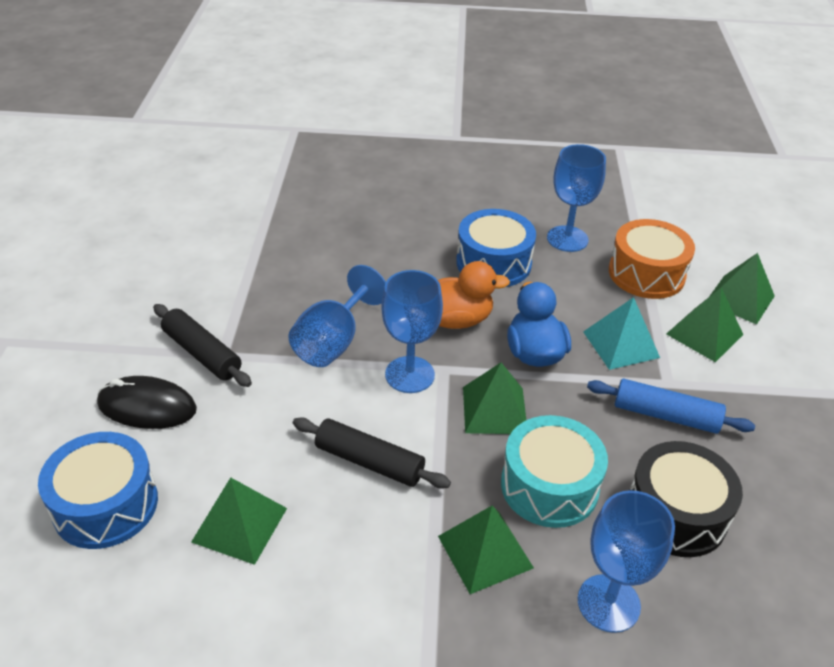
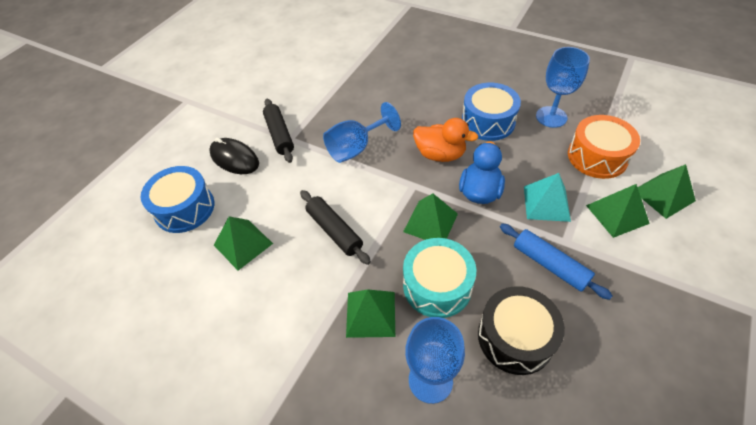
camera: 30 degrees right, 10 degrees up
(409, 374) = (390, 182): blue goblet -> none

